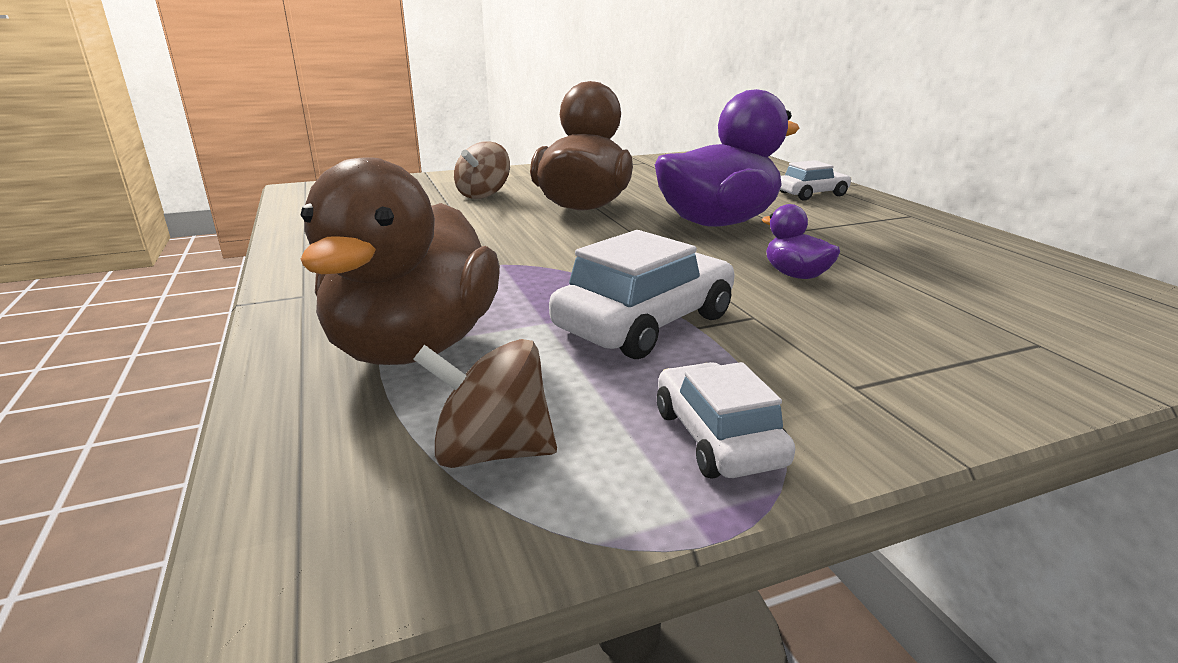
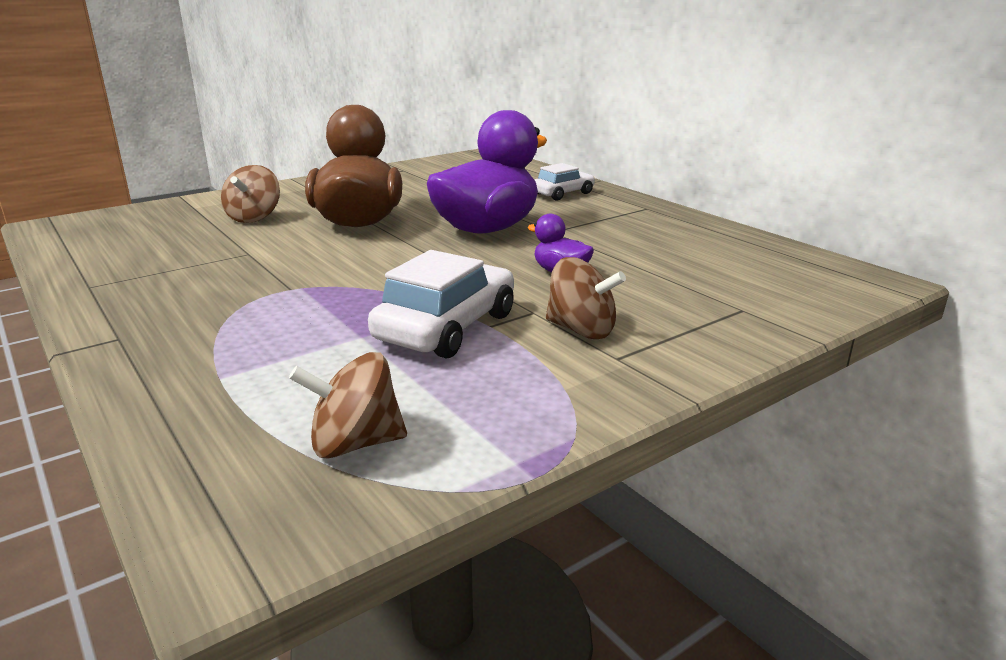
camera: 15 degrees left, 0 degrees up
(414, 347) = (252, 372): brown duck -> none
(717, 437) = (524, 408): white car -> none
(811, 345) = (581, 330): none -> brown spinning top

